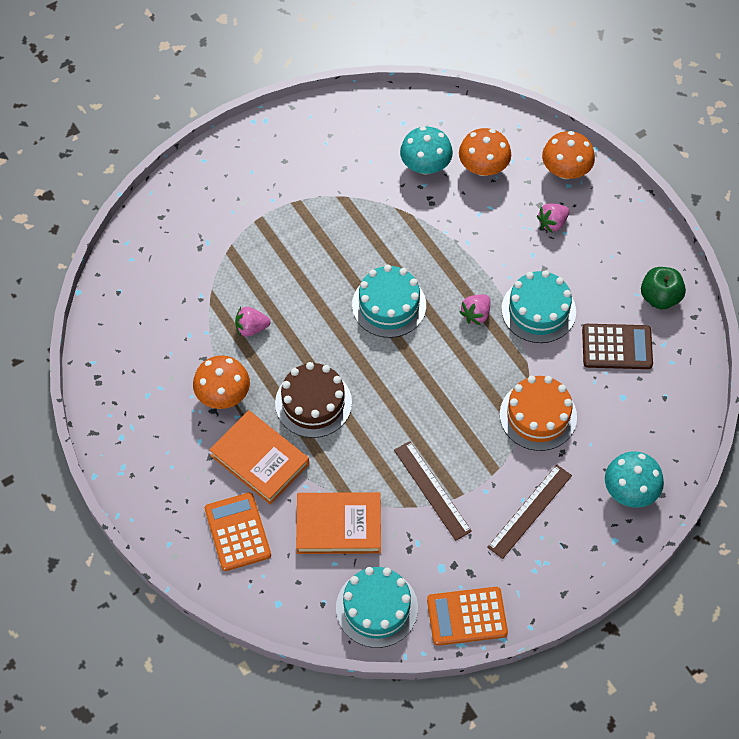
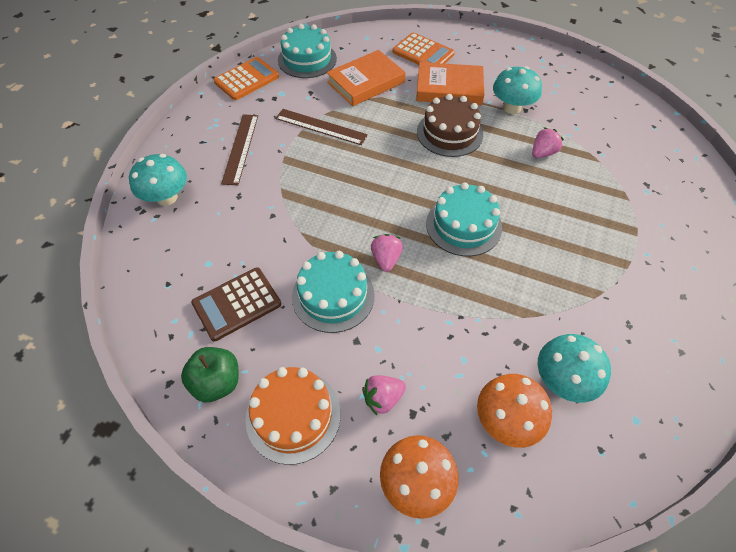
camera: 145 degrees right, 5 degrees down
(223, 395) = (512, 107): orange mushroom -> turquoise mushroom
(538, 415) = (275, 210): orange cake -> orange cake (293, 415)
(552, 223) = (383, 398): pink strawberry -> pink strawberry turned 135 degrees counterclockwise

